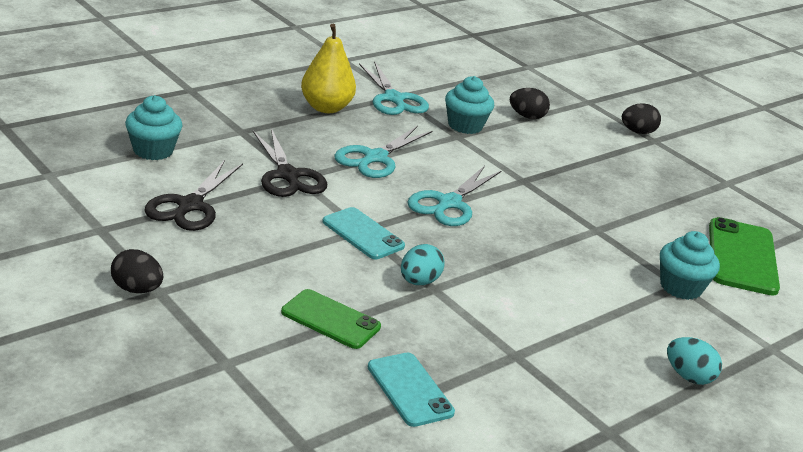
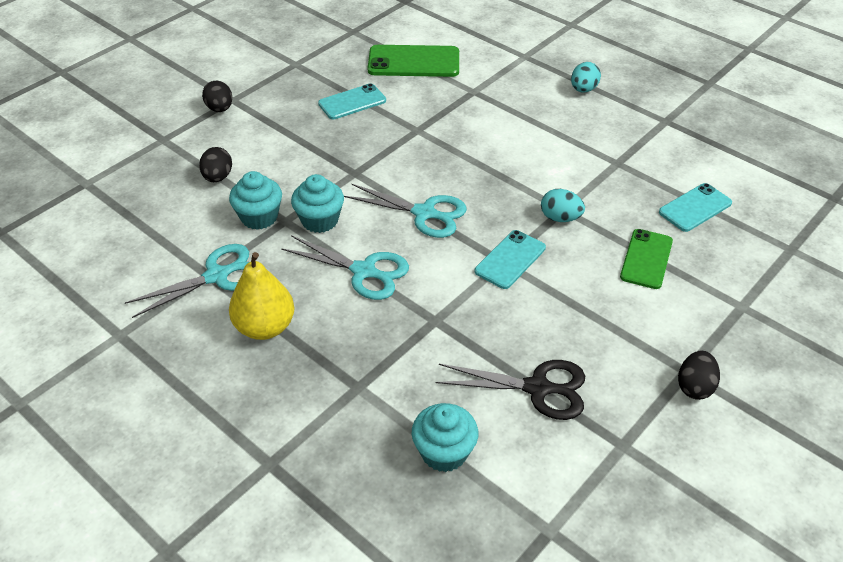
camera: 95 degrees left, 15 degrees up
(287, 175) = (435, 328): black scissors -> none
(651, 201) = (352, 102): none -> turquoise phone
(680, 287) = (476, 90): turquoise cupcake -> turquoise cupcake (320, 220)

